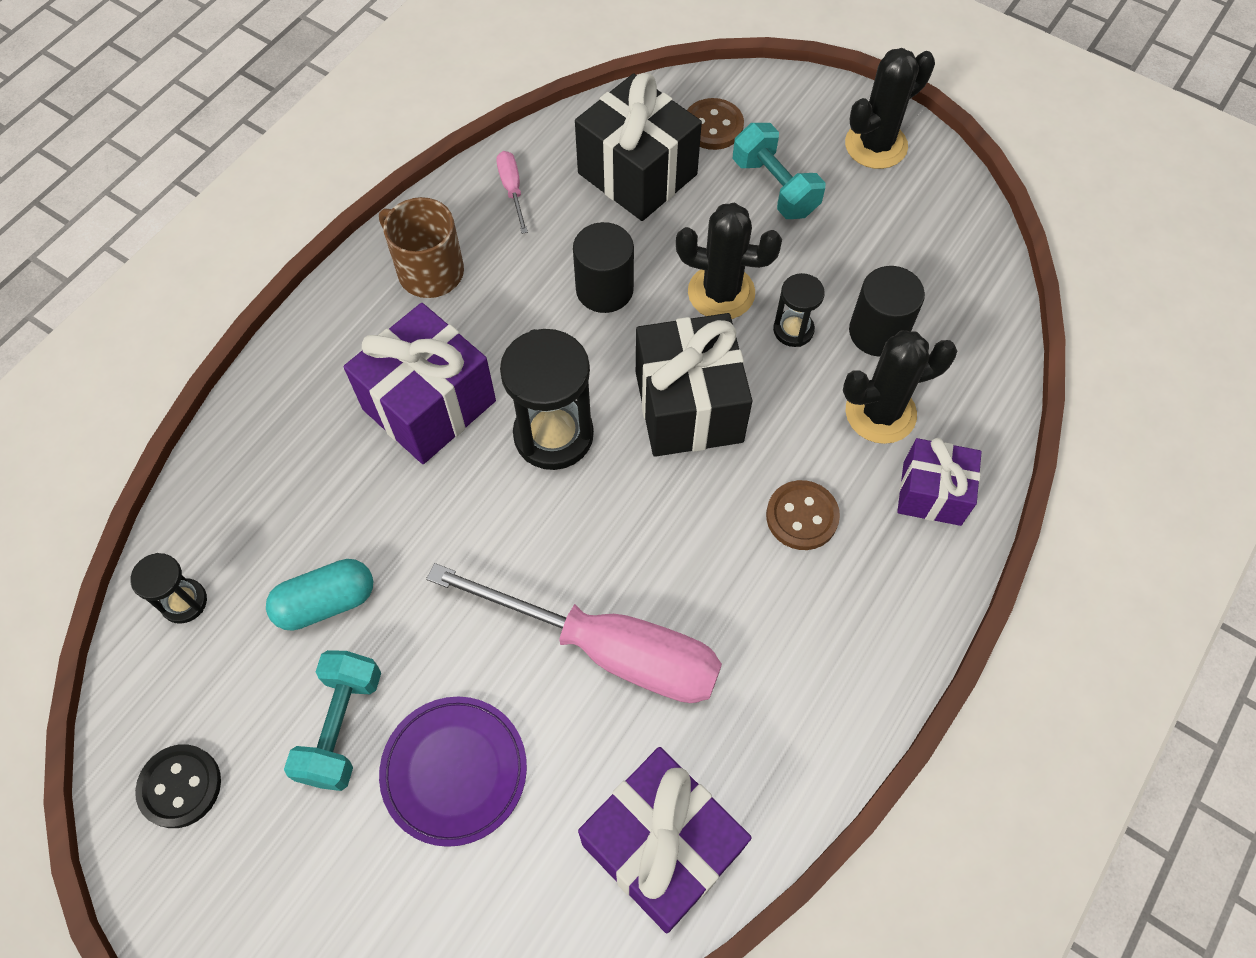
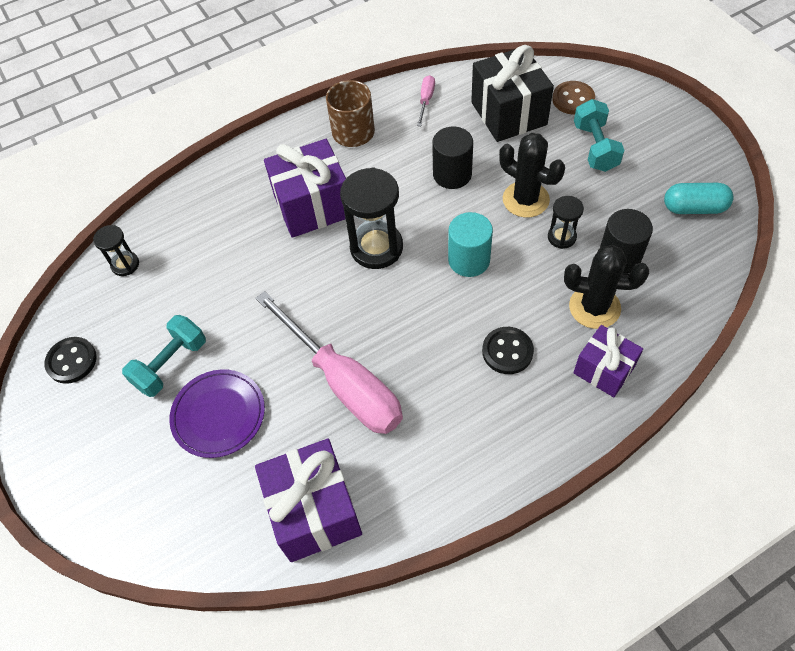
camera: 30 degrees right, 5 degrees down
(326, 602) = (198, 293): turquoise capsule -> turquoise capsule (694, 208)
(689, 406) = (469, 260): black gift -> turquoise cylinder
(802, 516) = (507, 351): brown button -> black button
(876, 145) = (679, 142): black cactus -> none

